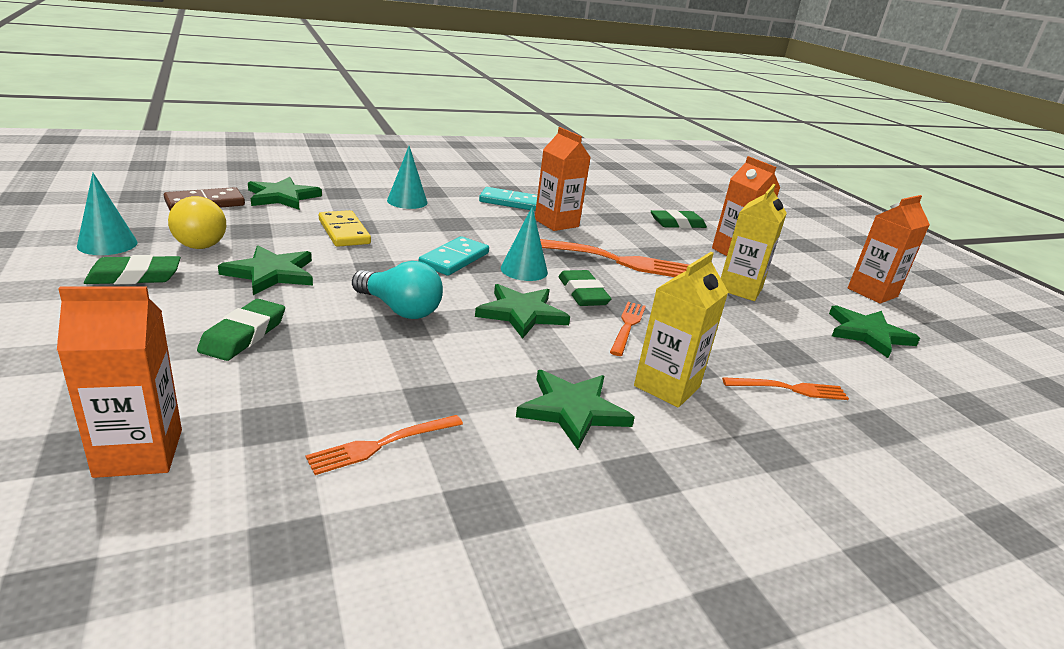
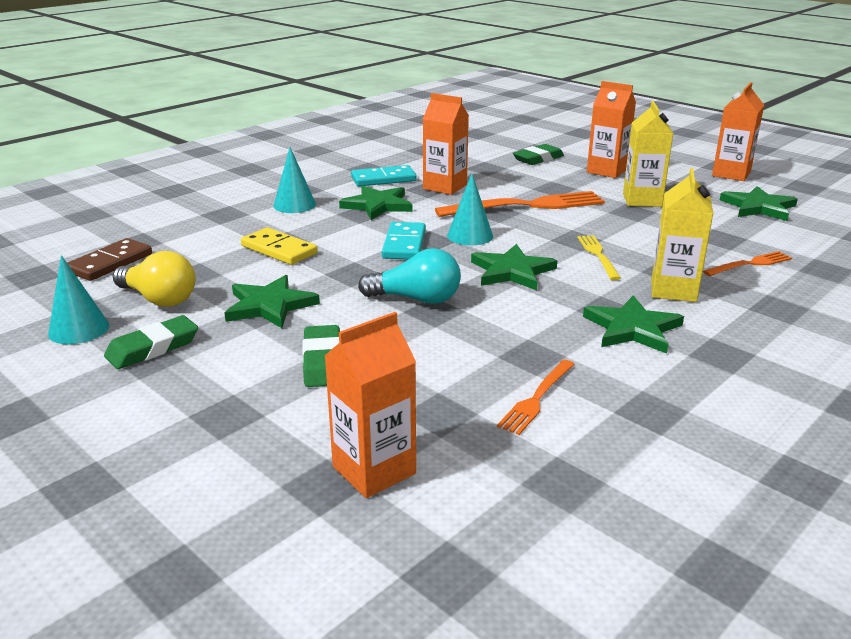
camera: 20 degrees left, 0 degrees up
(282, 197) = (175, 235): green star -> green star (377, 205)
(582, 293) = (536, 240): green eraser -> none
(627, 326) = (598, 255): orange fork -> yellow fork

